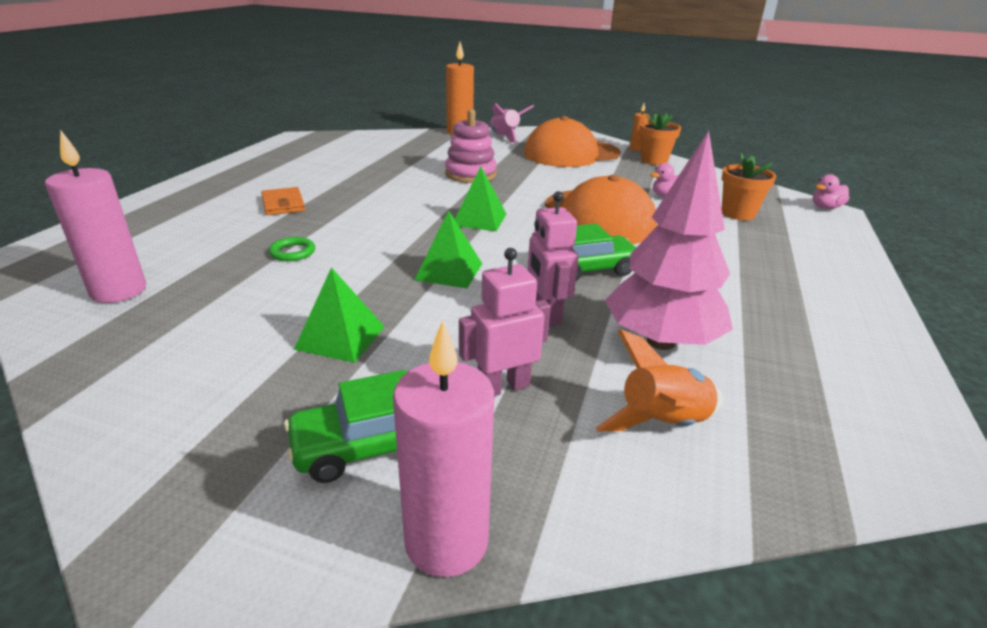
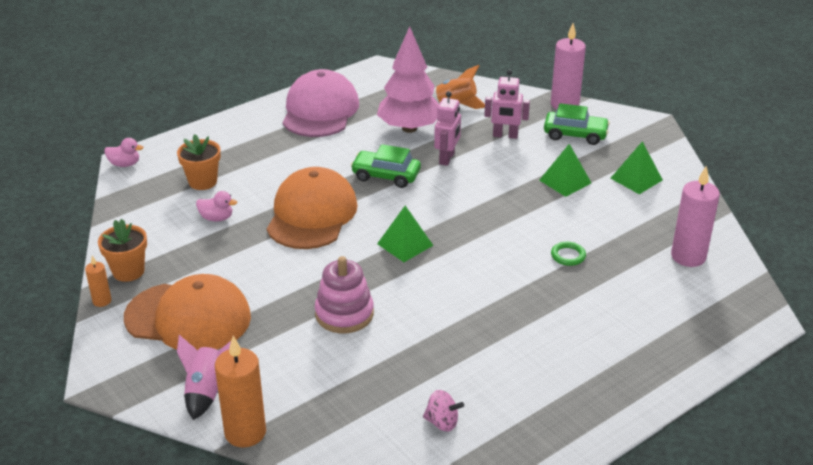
camera: 145 degrees left, 5 degrees up
(283, 204) = (555, 324): orange wallet -> none
(344, 152) = (442, 422): none -> pink spinning top
(449, 271) = (474, 203): green pyramid -> green pyramid (636, 179)
(814, 323) = (320, 111): none -> pink cap

